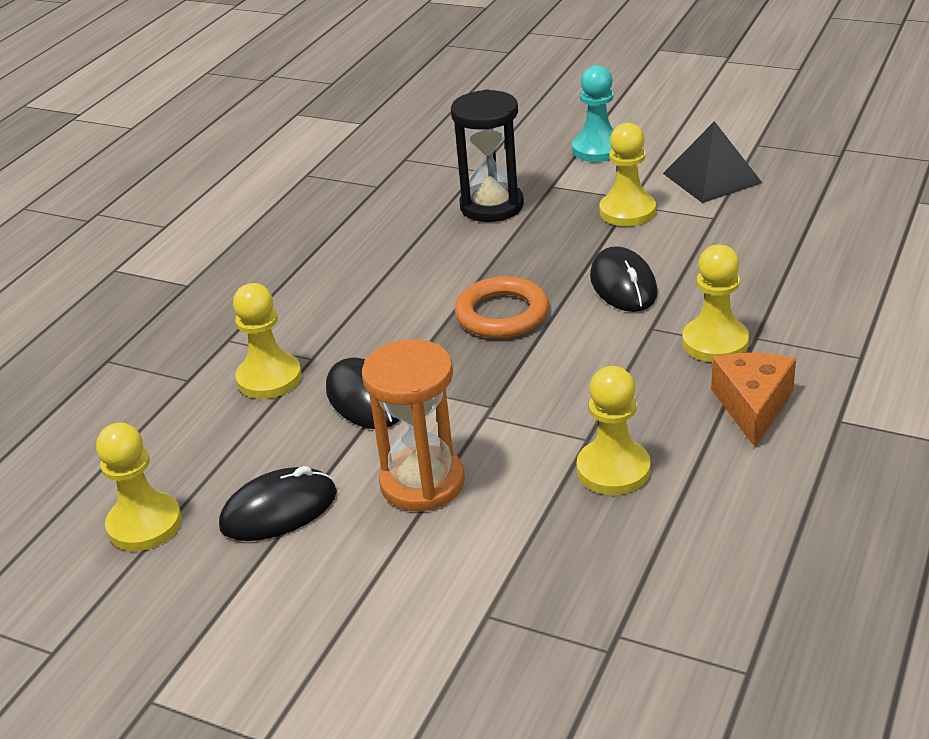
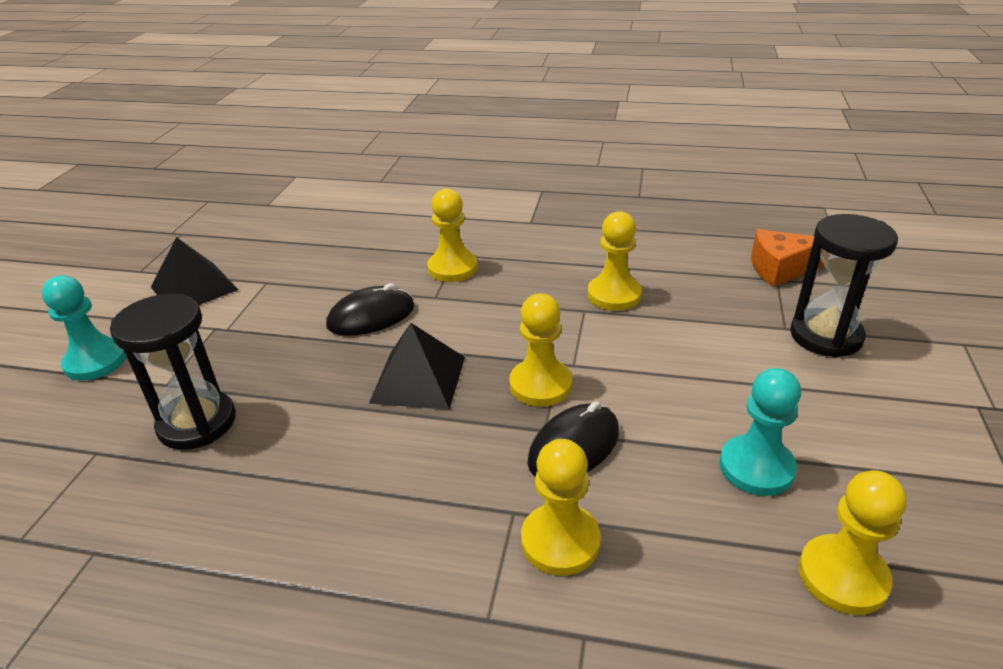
camera: 105 degrees left, 0 degrees up
(279, 510) = (756, 467): black mouse -> turquoise pawn
(422, 483) = (673, 383): orange hourglass -> none
(453, 649) = (825, 336): none -> black hourglass
(502, 314) = (418, 379): orange ring -> black pyramid
(627, 211) = (241, 328): yellow pawn -> yellow pawn (540, 385)
(752, 406) = (525, 249): orange cheese -> orange cheese (780, 269)

